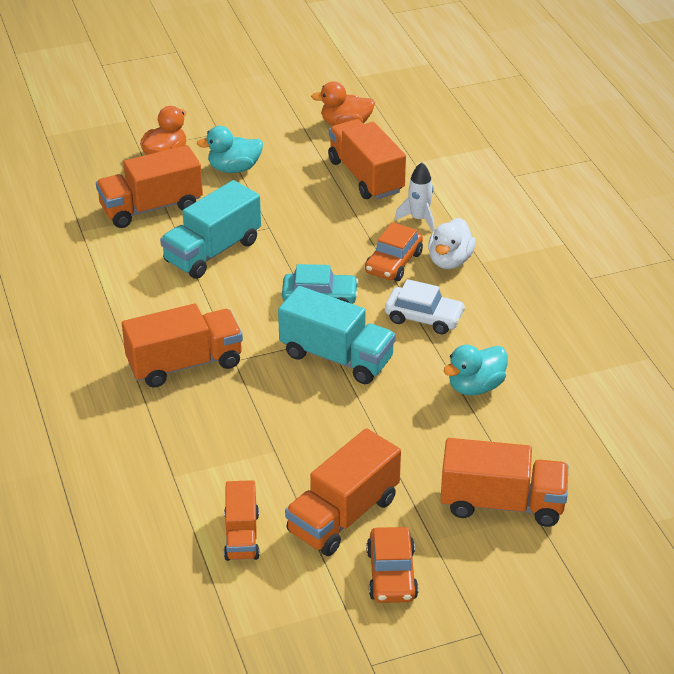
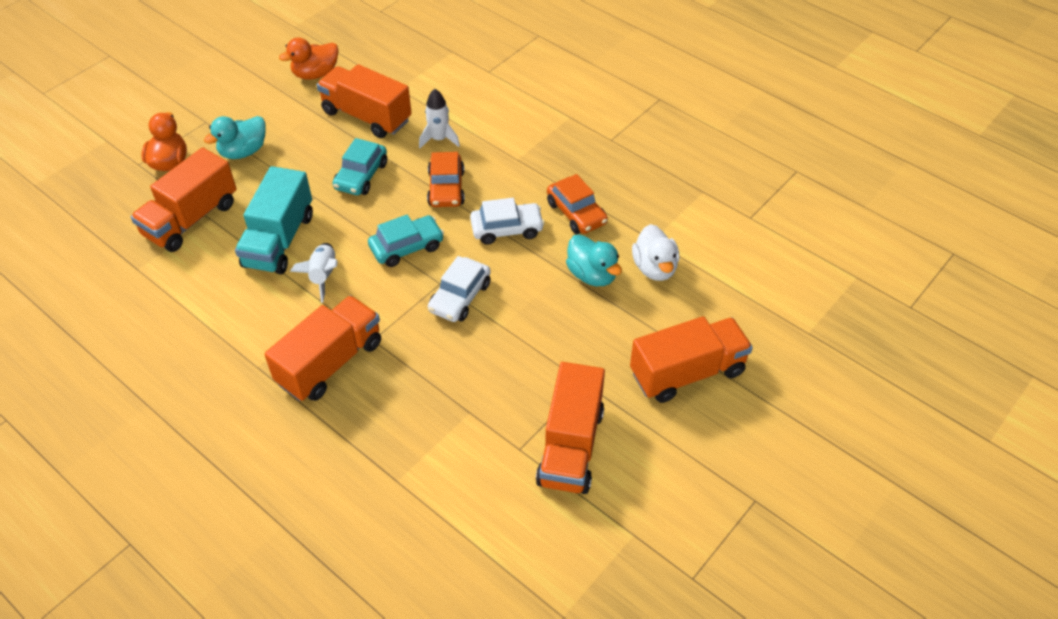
camera: 30 degrees left, 10 degrees up
(229, 294) = (323, 276): none -> white rocket
(242, 536) = (499, 510): orange truck -> none
(323, 225) = (361, 176): none -> turquoise car
(336, 357) = (460, 297): turquoise truck -> white car
(391, 574) = (648, 483): orange car -> orange car (576, 213)
(450, 261) = (491, 168): white duck -> white duck (654, 268)
(475, 386) = (592, 275): turquoise duck -> turquoise duck turned 60 degrees counterclockwise

